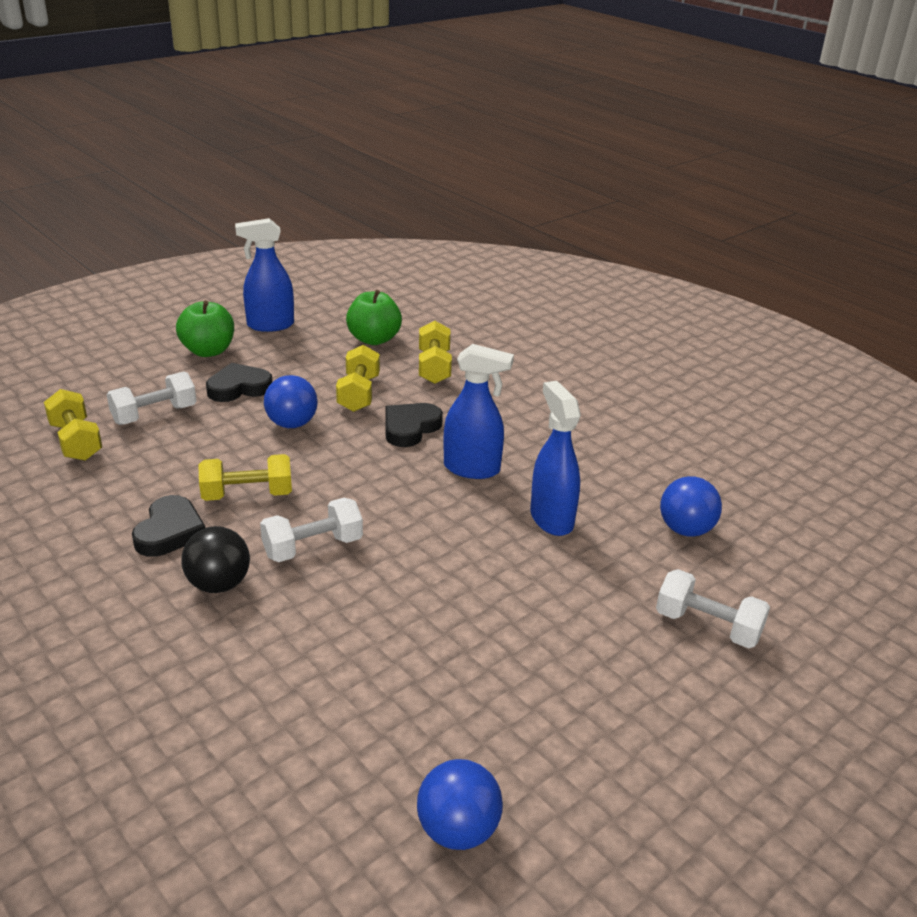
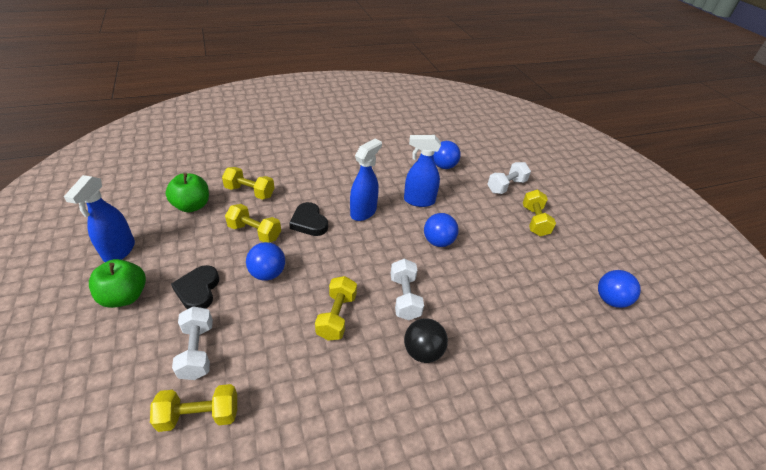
camera: 70 degrees left, 10 degrees up
(170, 531) = (357, 368): black heart -> none
(460, 560) = (438, 242): none -> blue ball
(625, 684) = (534, 221): none -> yellow dumbbell

